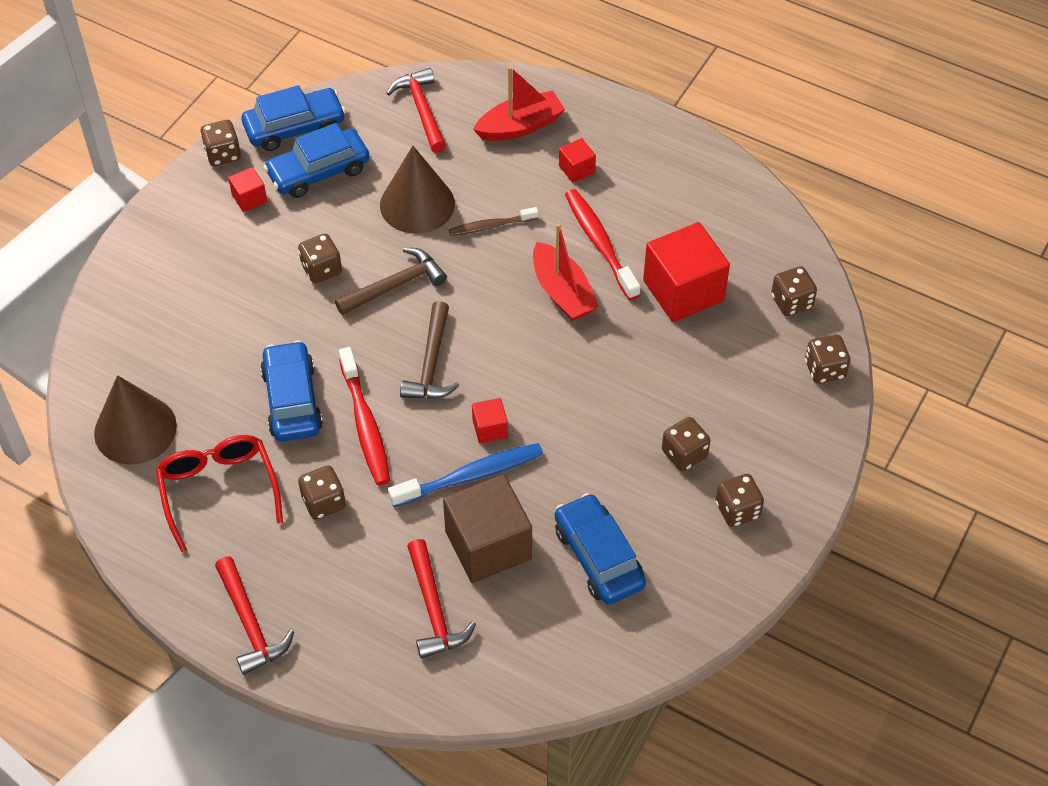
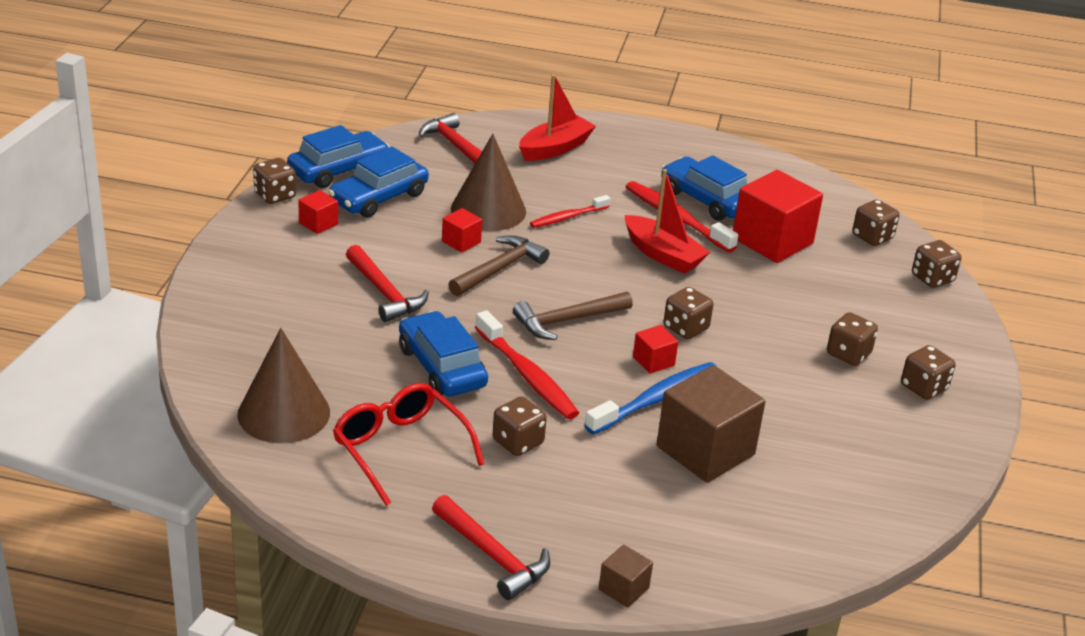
camera: 20 degrees left, 20 degrees down
(321, 269) = (419, 266): brown dice -> brown dice (685, 328)
(345, 683) = (623, 589): none -> brown cube
(431, 363) = (567, 320): brown hammer -> brown hammer turned 75 degrees clockwise
(434, 609) = (680, 510): red hammer -> red hammer (384, 292)
(491, 226) = (567, 217): brown toothbrush -> red toothbrush
(576, 169) = (624, 171): red cube -> red cube (461, 242)
(599, 557) = (818, 443): blue car -> blue car (706, 200)

